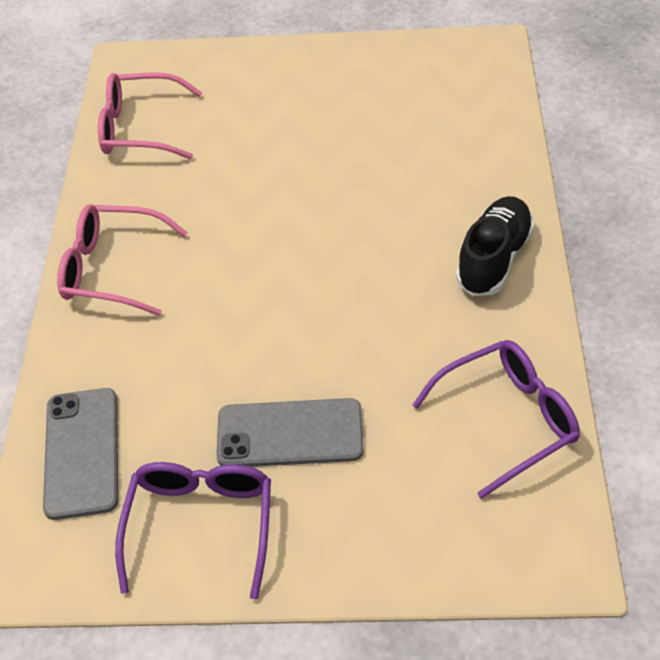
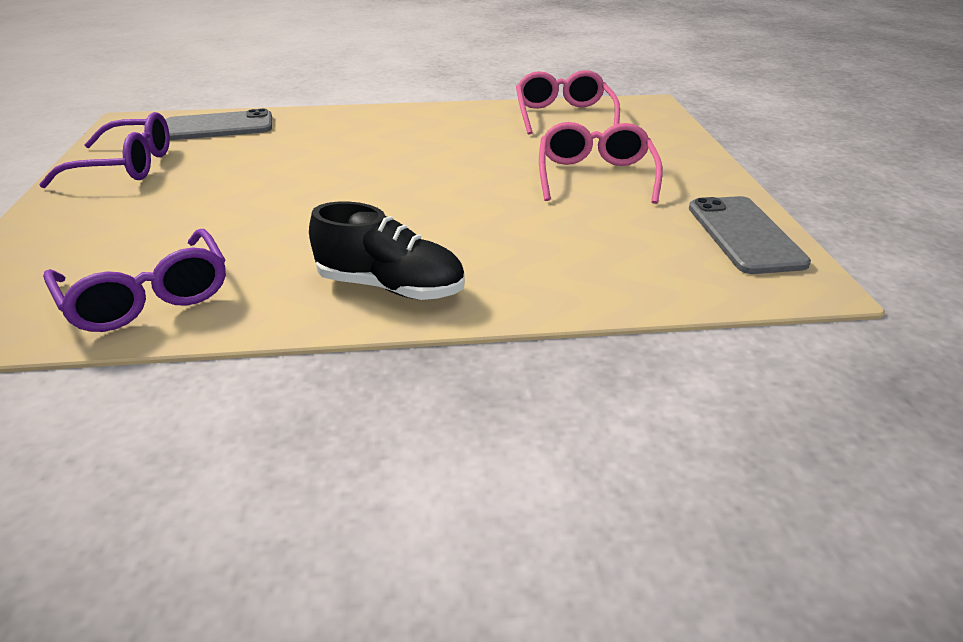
camera: 80 degrees right, 15 degrees down
(112, 269) = (395, 120): pink glasses -> pink glasses (595, 176)
(290, 433) = (194, 191): grey phone -> grey phone (744, 235)

